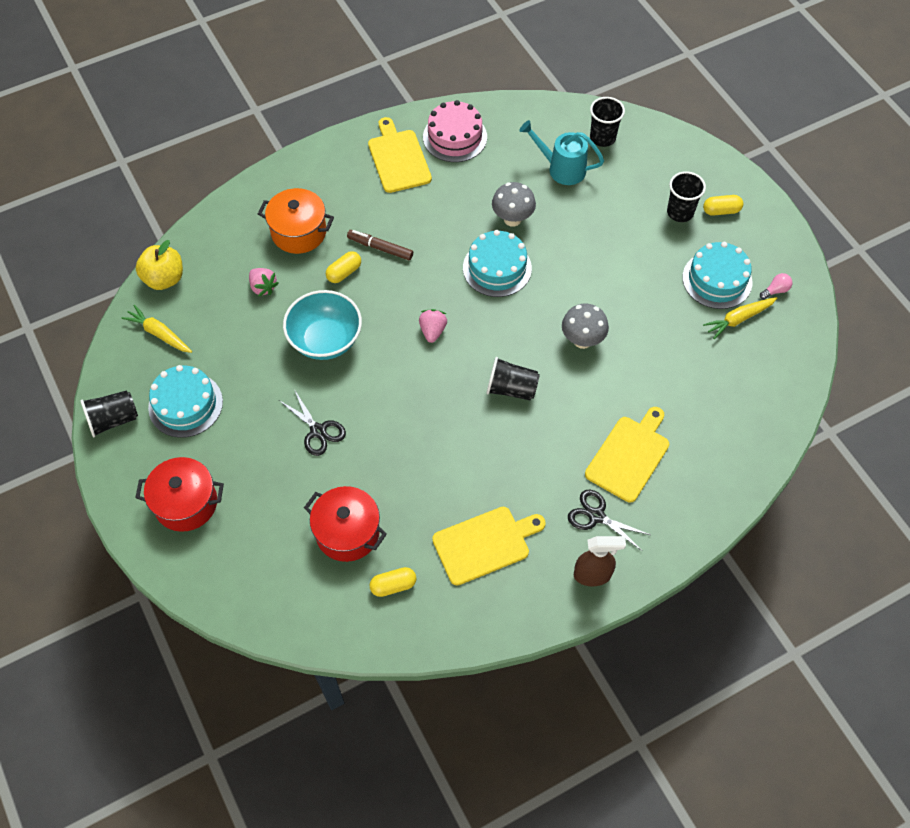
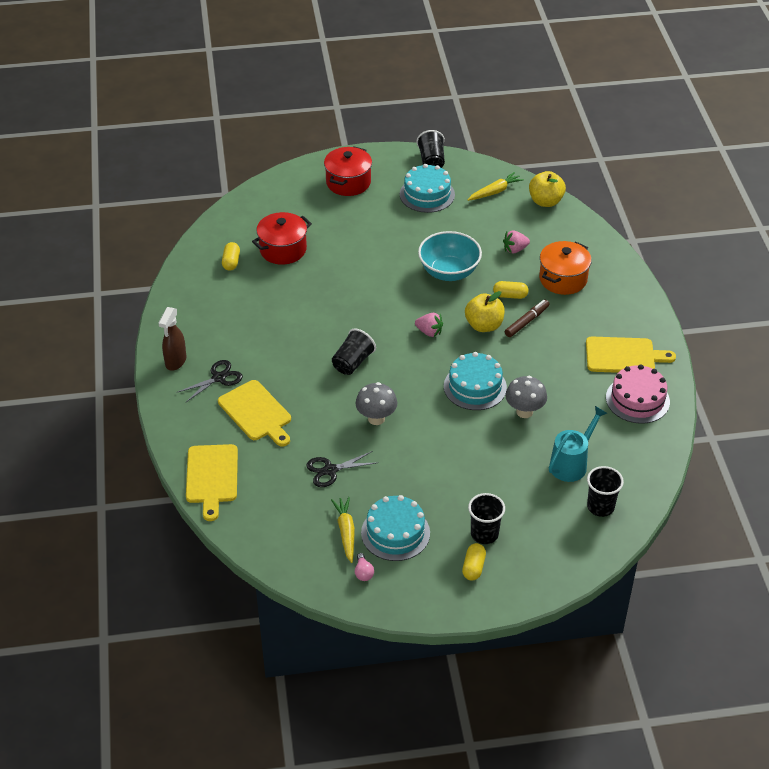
camera: 110 degrees right, 15 degrees down
(318, 431) = (371, 252): black scissors -> black scissors (330, 470)
(344, 272) = (510, 295): yellow capsule -> yellow capsule turned 60 degrees counterclockwise
(401, 284) = (484, 325): none -> yellow apple
(485, 544) = (233, 313): yellow cutting board -> yellow cutting board (212, 477)

